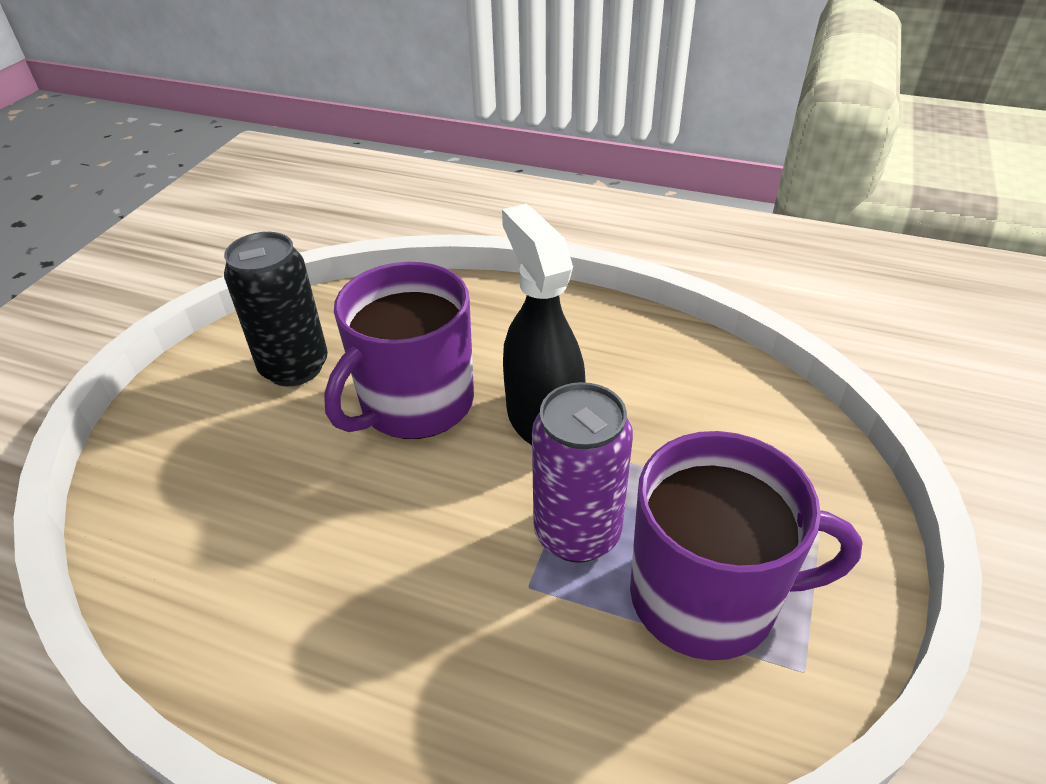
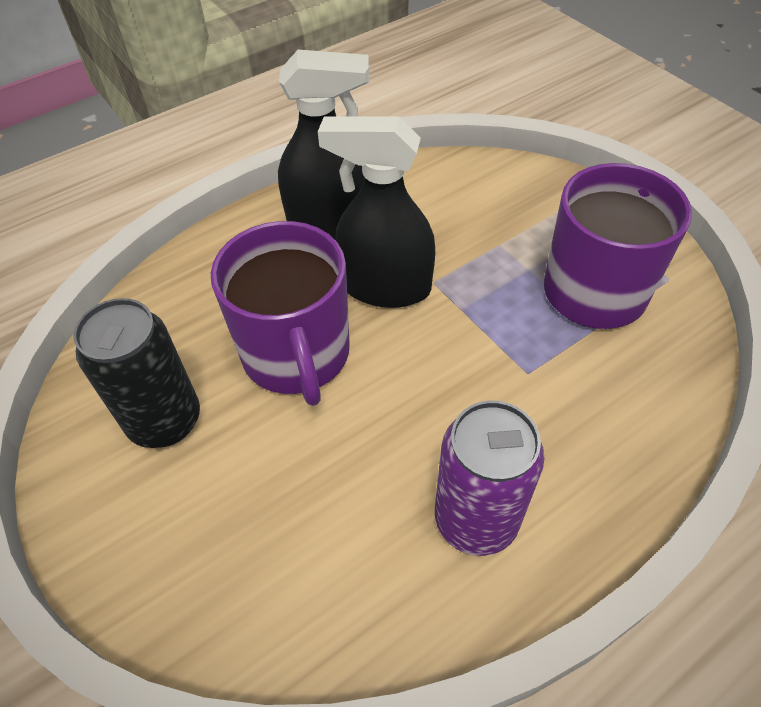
camera: 55 degrees left, 10 degrees up
(577, 533) = (503, 324): purple can -> purple can (476, 519)
(586, 343) = (330, 223): none -> black spray bottle

